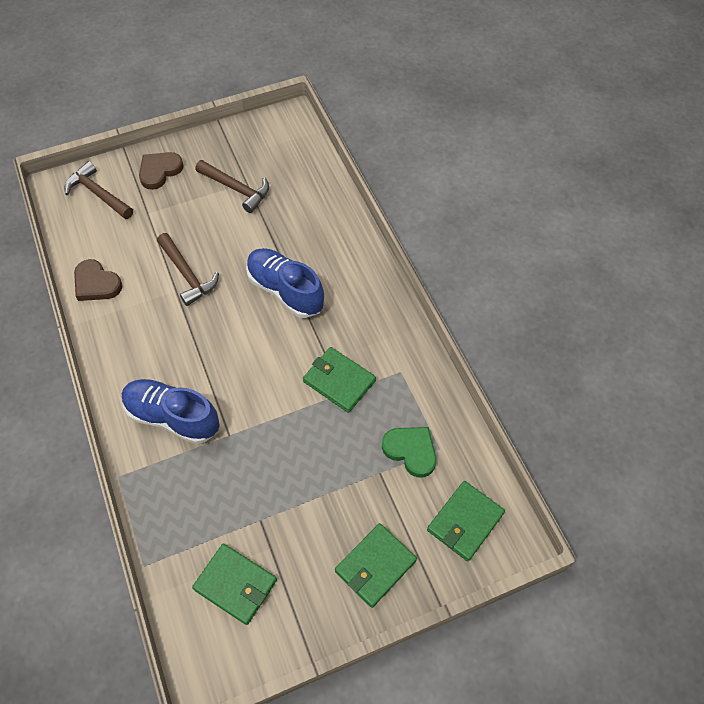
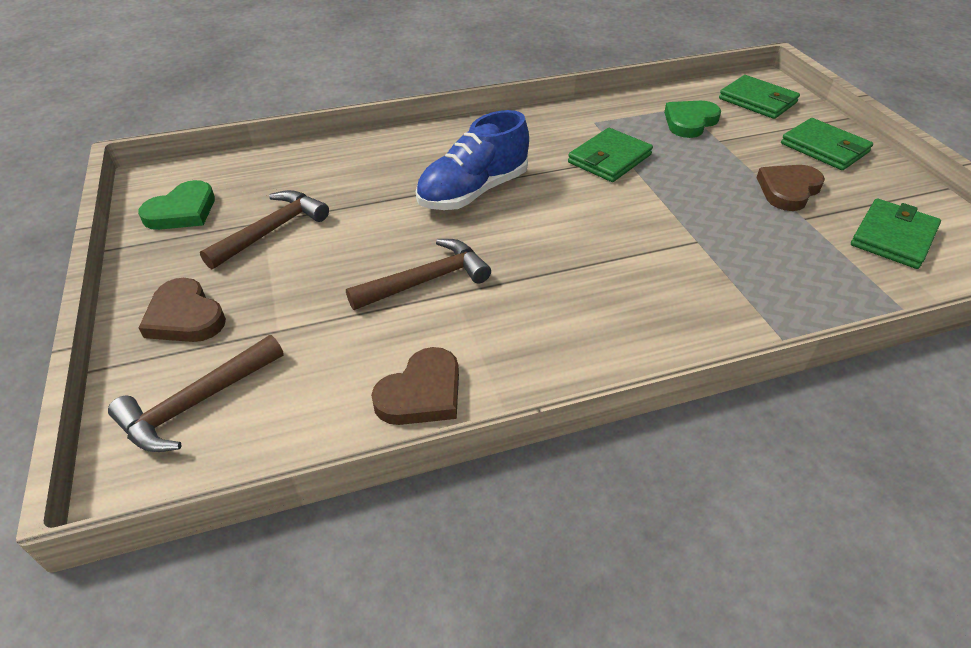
camera: 85 degrees left, 15 degrees down
(173, 417) = (680, 292): blue shoe -> none
(255, 141) = (182, 211): none -> green heart
(300, 516) = (788, 190): none -> brown heart

